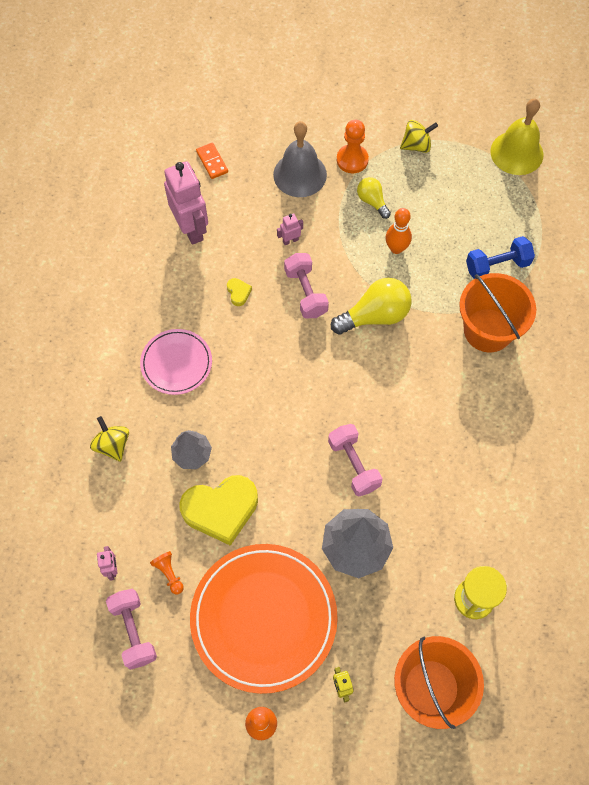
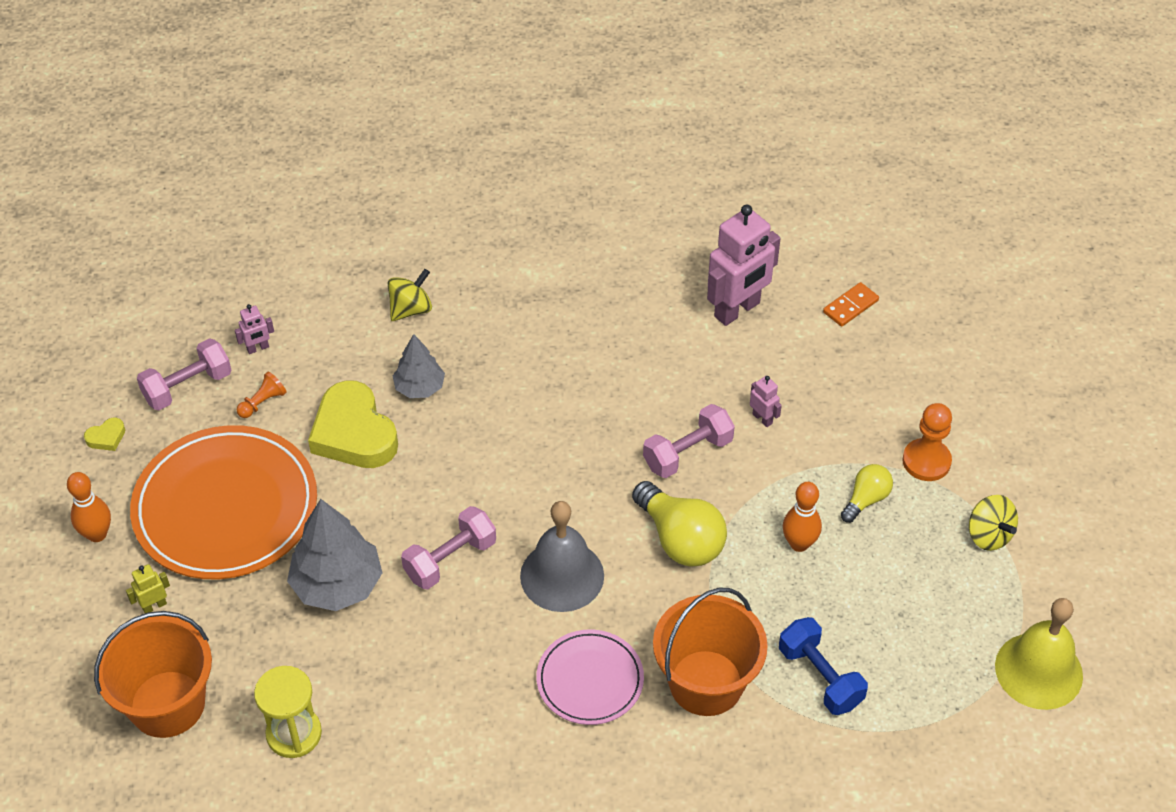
camera: 75 degrees right, 15 degrees down
(176, 363) = (537, 342): pink plate -> pink plate (590, 680)
(238, 293) = (660, 381): yellow heart -> yellow heart (106, 437)
(300, 174) = (874, 406): grey bell -> grey bell (562, 575)

